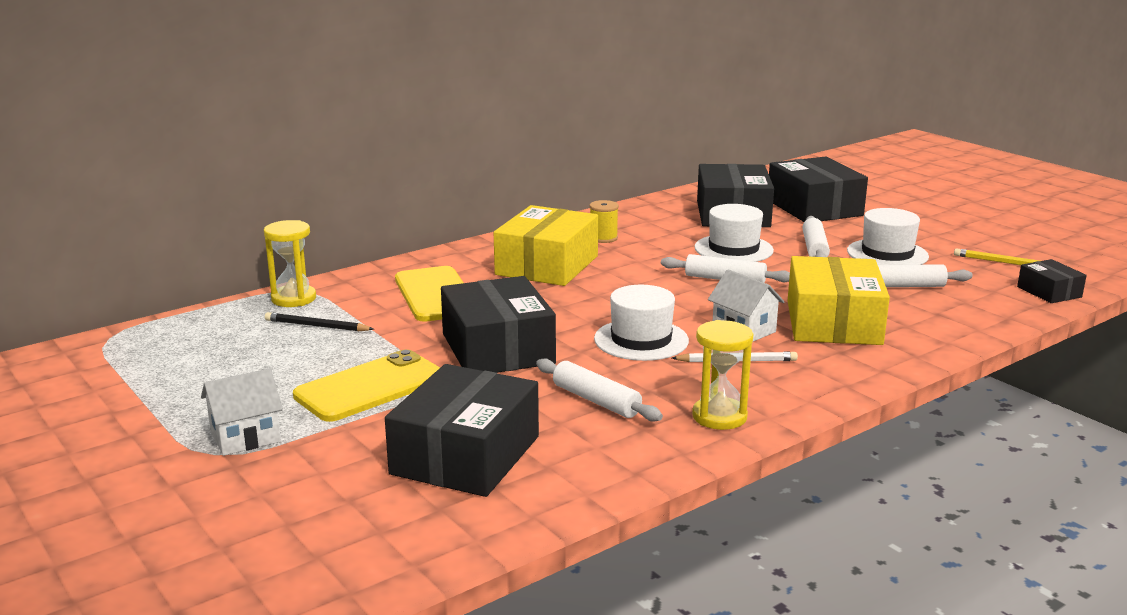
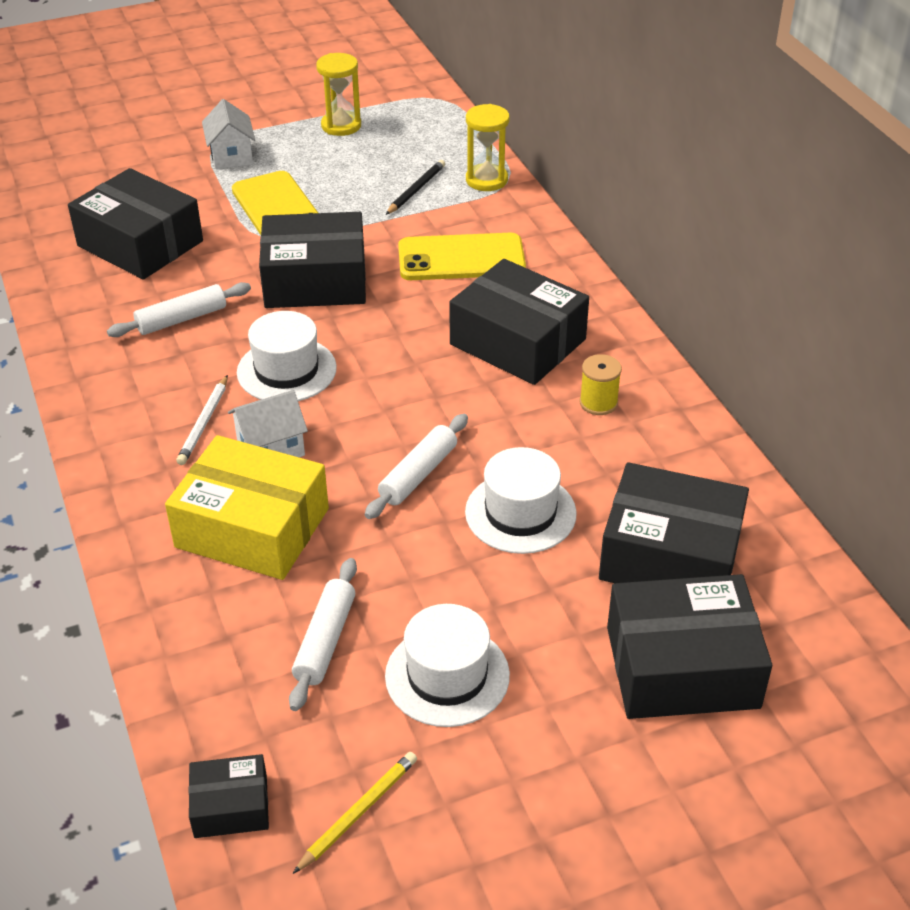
camera: 105 degrees right, 20 degrees up
(547, 265) = (517, 342): yellow box -> black box
(719, 416) = (108, 382): yellow hourglass -> yellow hourglass (341, 126)
(814, 248) = (496, 599): white rolling pin -> none

